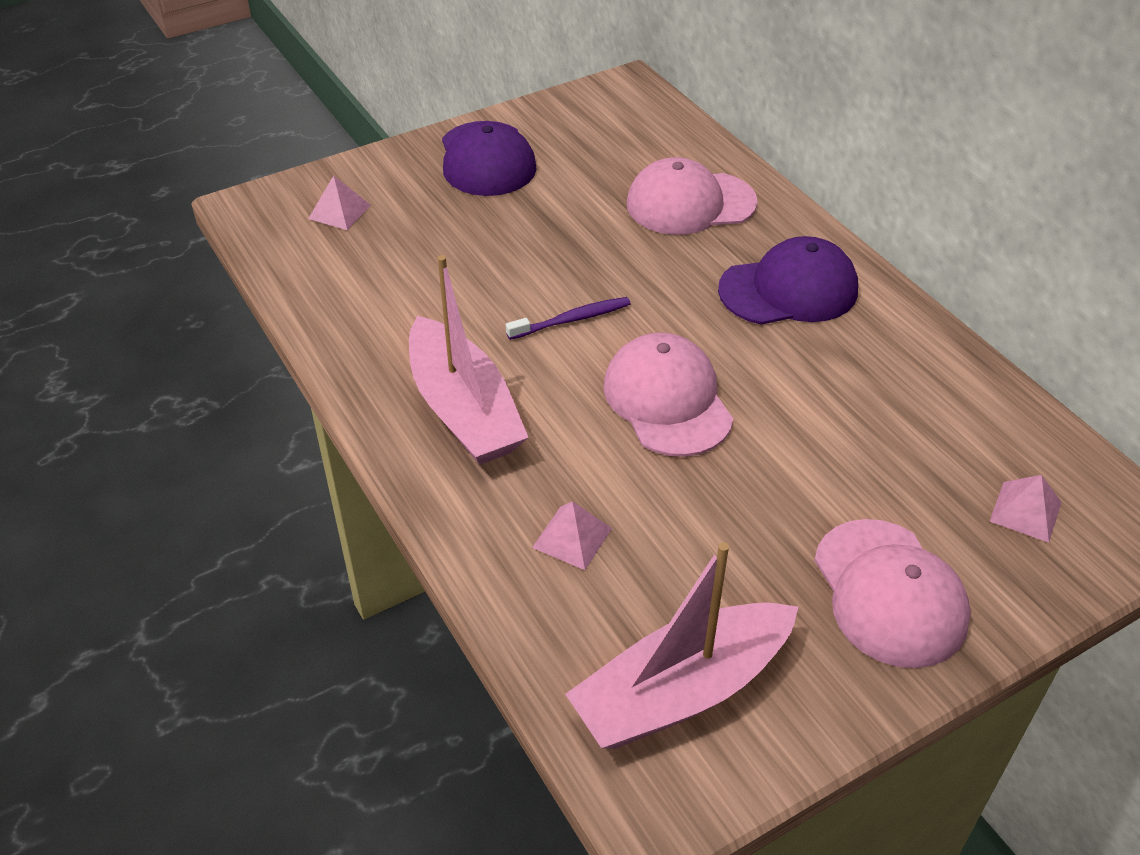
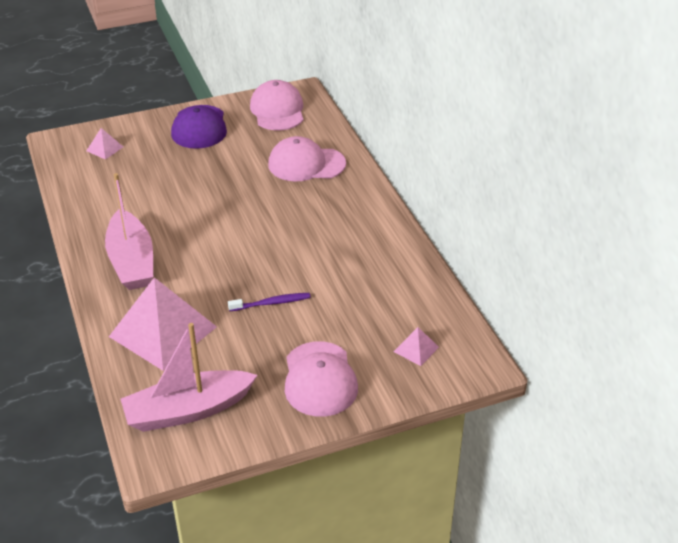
camera: 10 degrees right, 5 degrees down
(572, 320) = (210, 221): purple toothbrush -> purple toothbrush (271, 303)
(572, 538) = (163, 331): pink pyramid -> pink pyramid, size x2.35
(667, 400) = (244, 269): pink cap -> pink cap (277, 110)
(788, 290) = (340, 218): purple cap -> none

